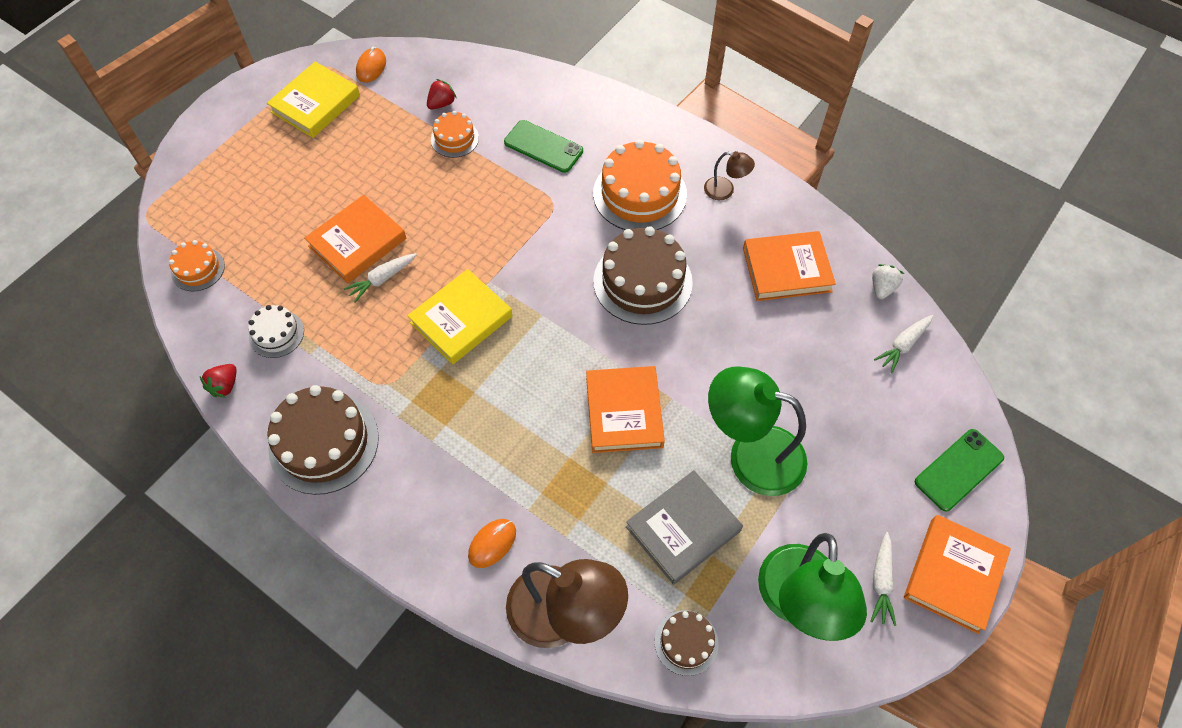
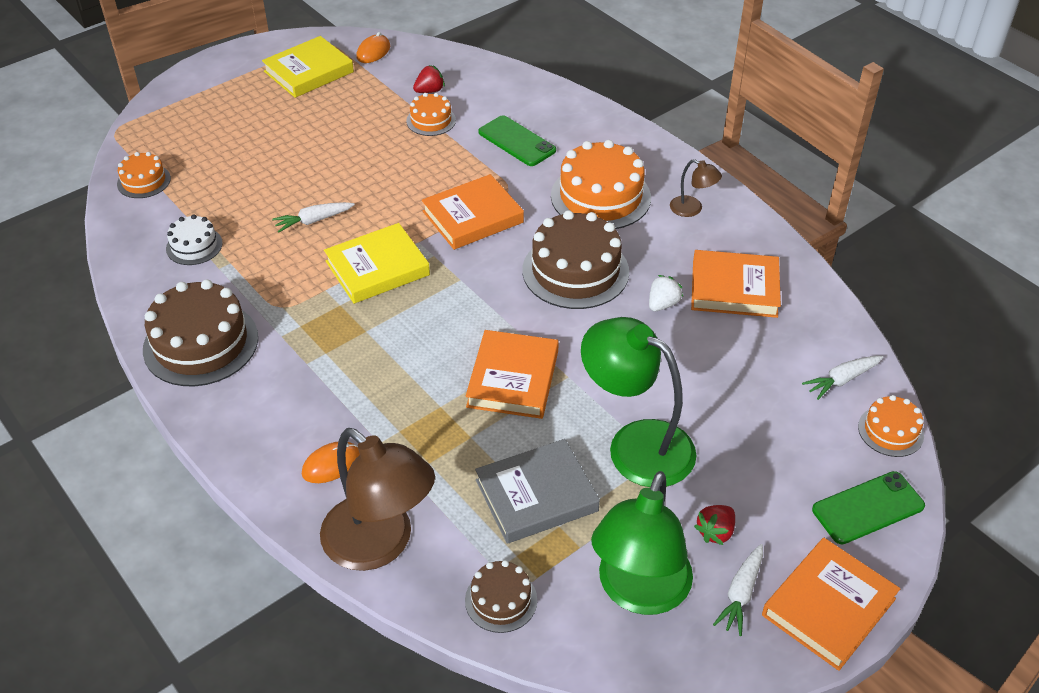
camera: 15 degrees right, 15 degrees down
(225, 386) = (128, 278): red strawberry -> red strawberry (715, 532)
(357, 242) = (302, 187): orange book -> orange book (473, 217)
(882, 288) = (835, 324): white strawberry -> white strawberry (662, 304)
(956, 388) = (890, 431): none -> orange cake

